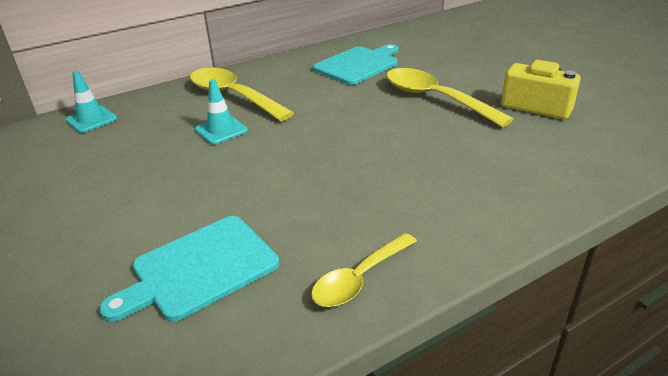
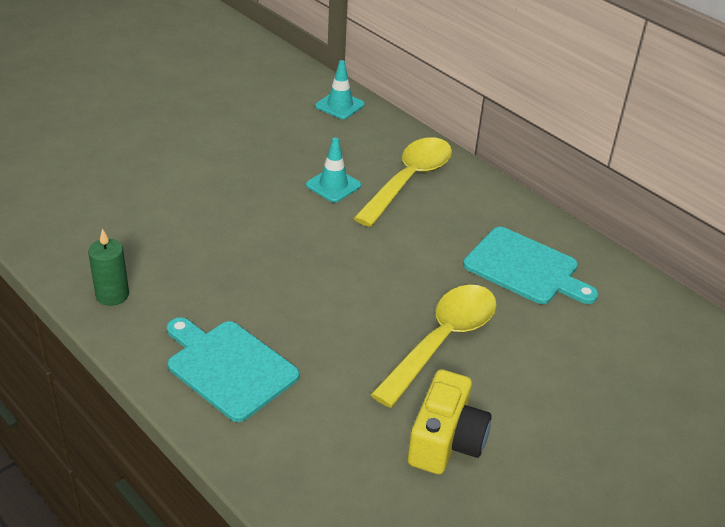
camera: 75 degrees right, 5 degrees up
(199, 268) = (127, 212): turquoise cutting board -> turquoise cutting board (229, 367)
(359, 279) = (112, 295): yellow spoon -> green candle

